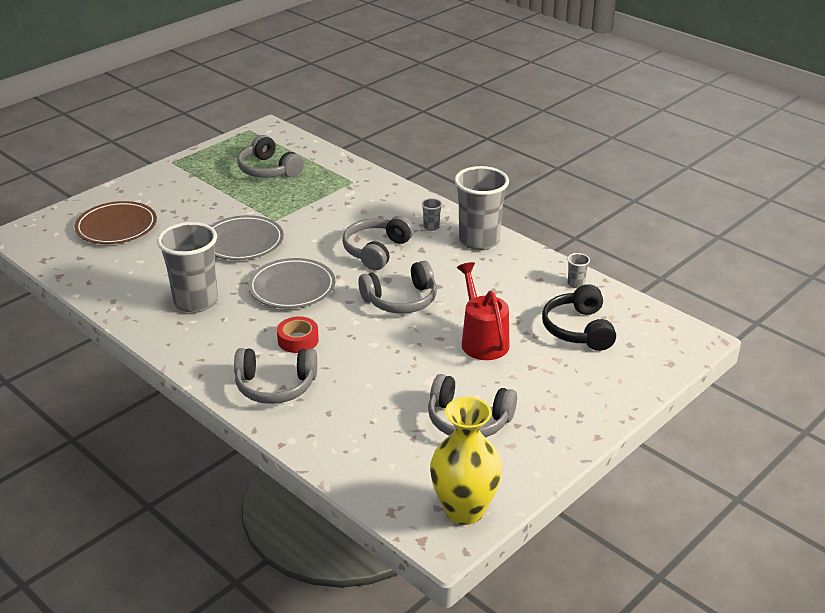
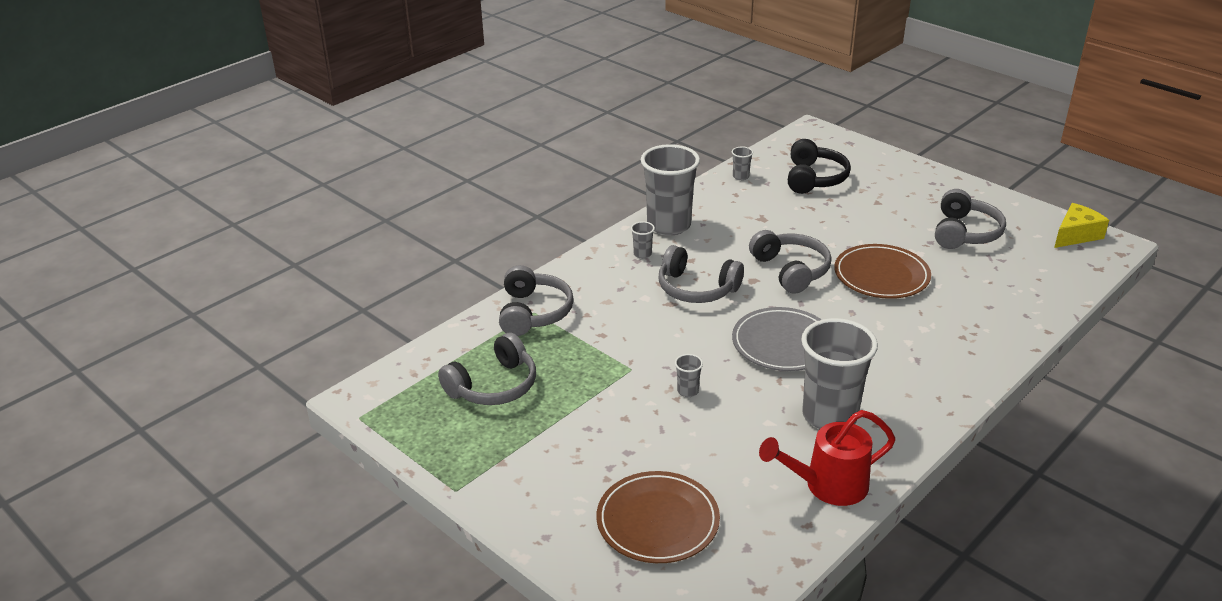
camera: 90 degrees left, 0 degrees up
(243, 242) = (687, 391): grey plate -> grey cup
(275, 386) = (963, 341): grey headphones -> grey headphones (533, 312)
(298, 340) = (881, 332): red tape -> none
(388, 351) = (881, 276): none -> brown plate
(464, 510) = (1076, 235): yellow vase -> yellow cheese
(482, 339) = (845, 225): red watering can -> red watering can (827, 486)
(578, 329) = (814, 178): black headphones -> black headphones turned 75 degrees counterclockwise

